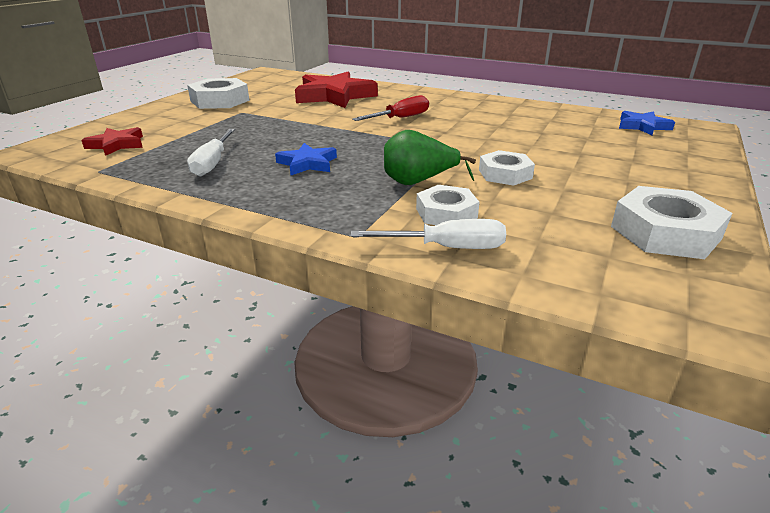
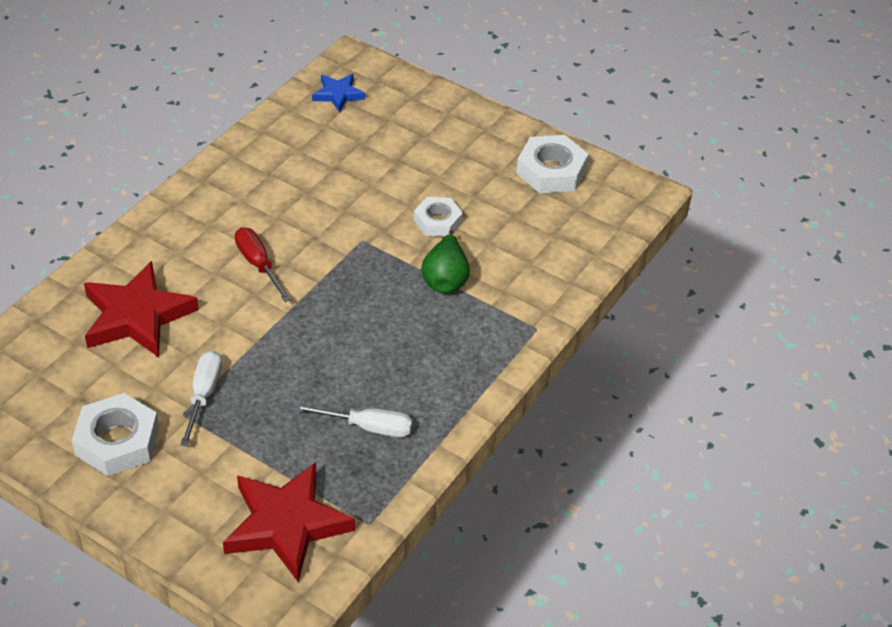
camera: 85 degrees left, 15 degrees up
(117, 145) = (286, 524): red star -> red star, size x1.88
(307, 163) = (385, 352): blue star -> none
(446, 213) = (507, 273): white nut -> none
(446, 248) = (559, 283): white screwdriver -> white screwdriver (203, 395)

